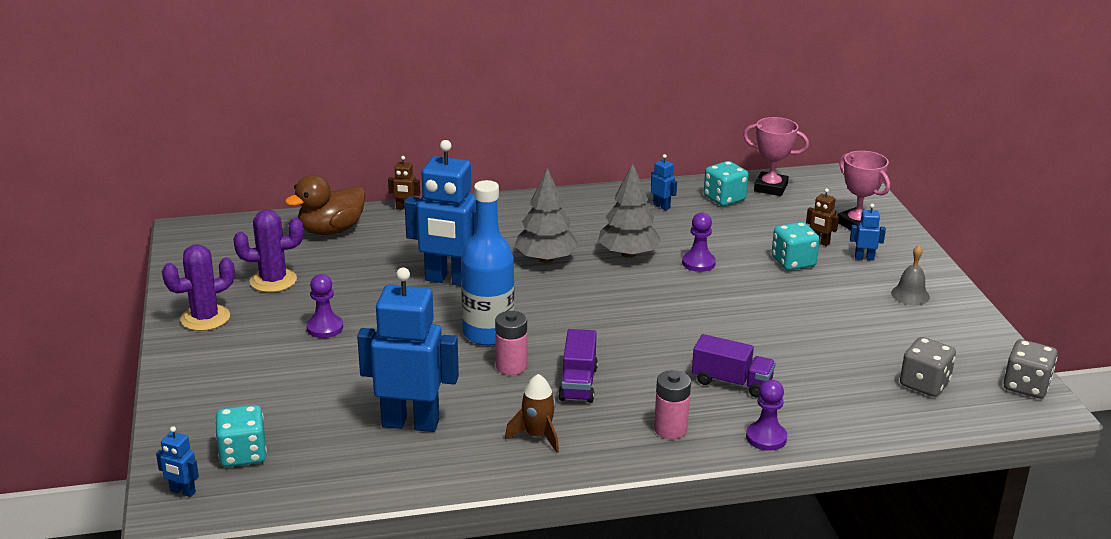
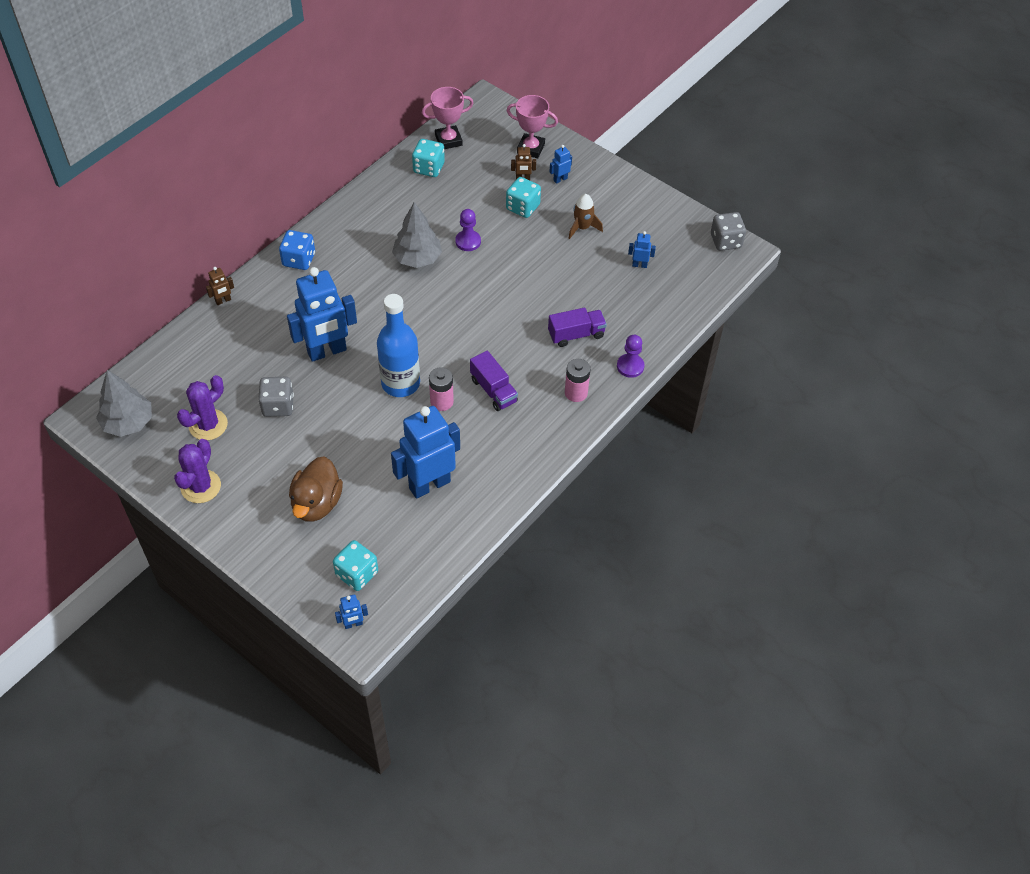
camera: 40 degrees left, 25 degrees up
(325, 328) = (292, 444): purple pawn -> none
(331, 230) = (194, 353): brown duck -> brown duck (317, 503)
(510, 210) = (299, 260): none -> blue dice
(537, 436) = (510, 446): brown rocket -> brown rocket (582, 227)
(546, 259) = (370, 294): grey tree -> grey tree (128, 423)
(661, 206) = (395, 199): blue robot -> blue robot (639, 265)
(910, 295) = (611, 199): grey bell -> none
(924, 384) = (675, 271): grey dice -> grey dice (278, 406)

